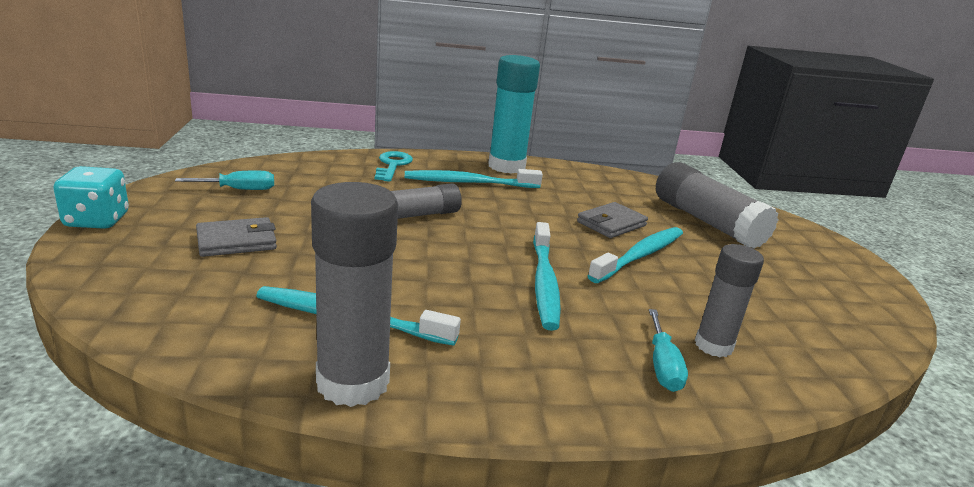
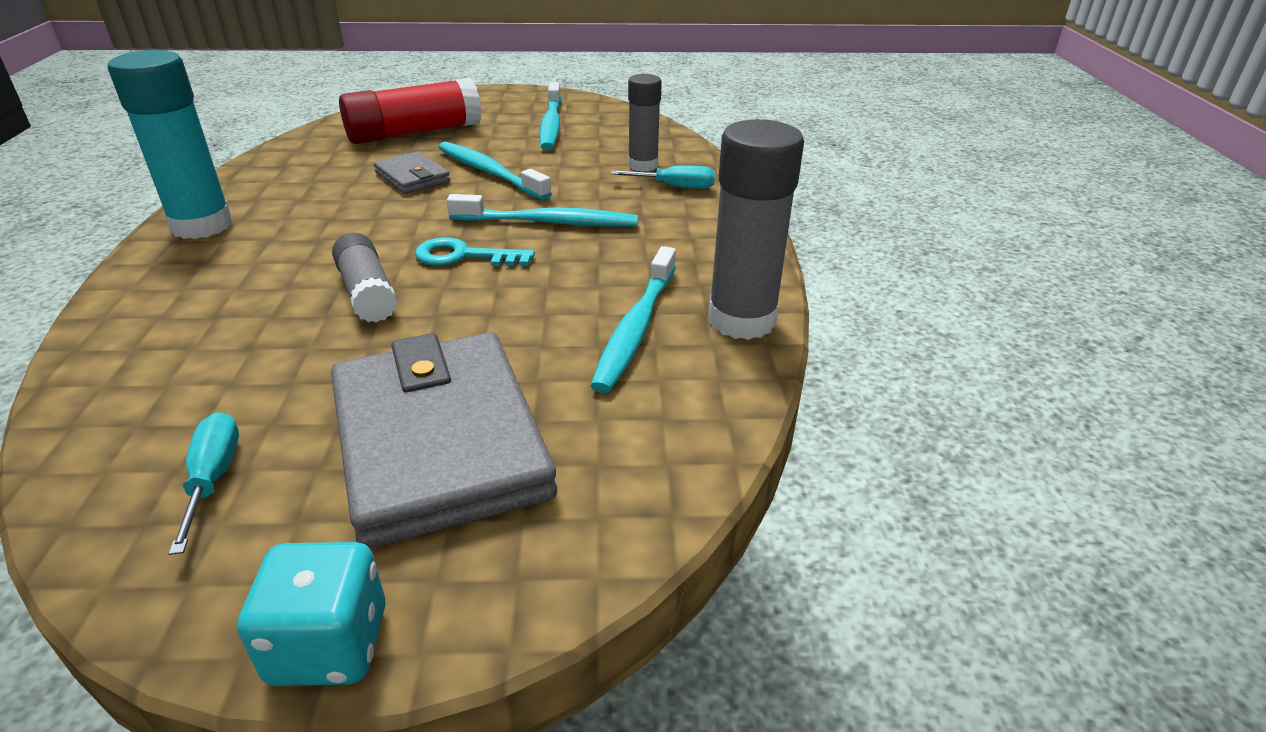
camera: 85 degrees left, 10 degrees up
(236, 241) = (439, 442): grey wallet -> grey wallet, size x2.12
(392, 165) = (152, 319): turquoise key -> turquoise key (463, 256)
(469, 183) = (258, 255): turquoise toothbrush -> turquoise toothbrush (551, 124)
(707, 222) = (414, 132): grey glue stick -> red glue stick

